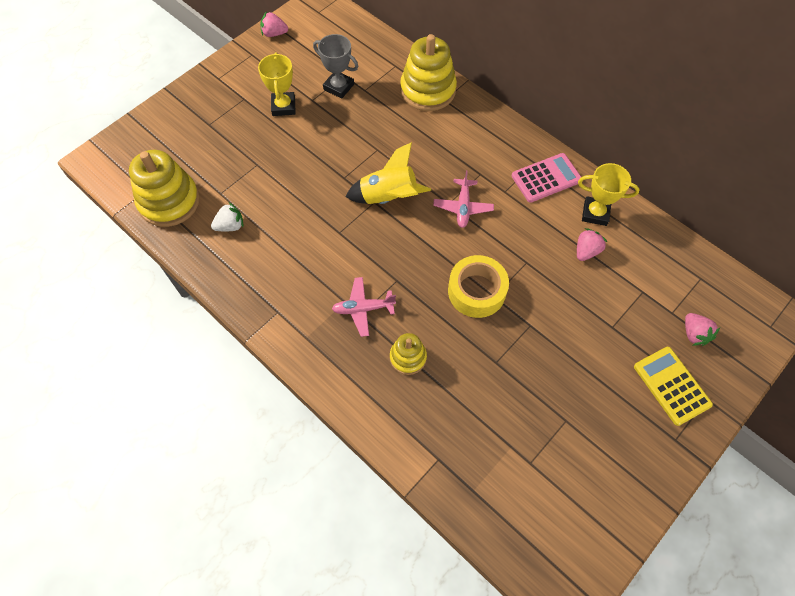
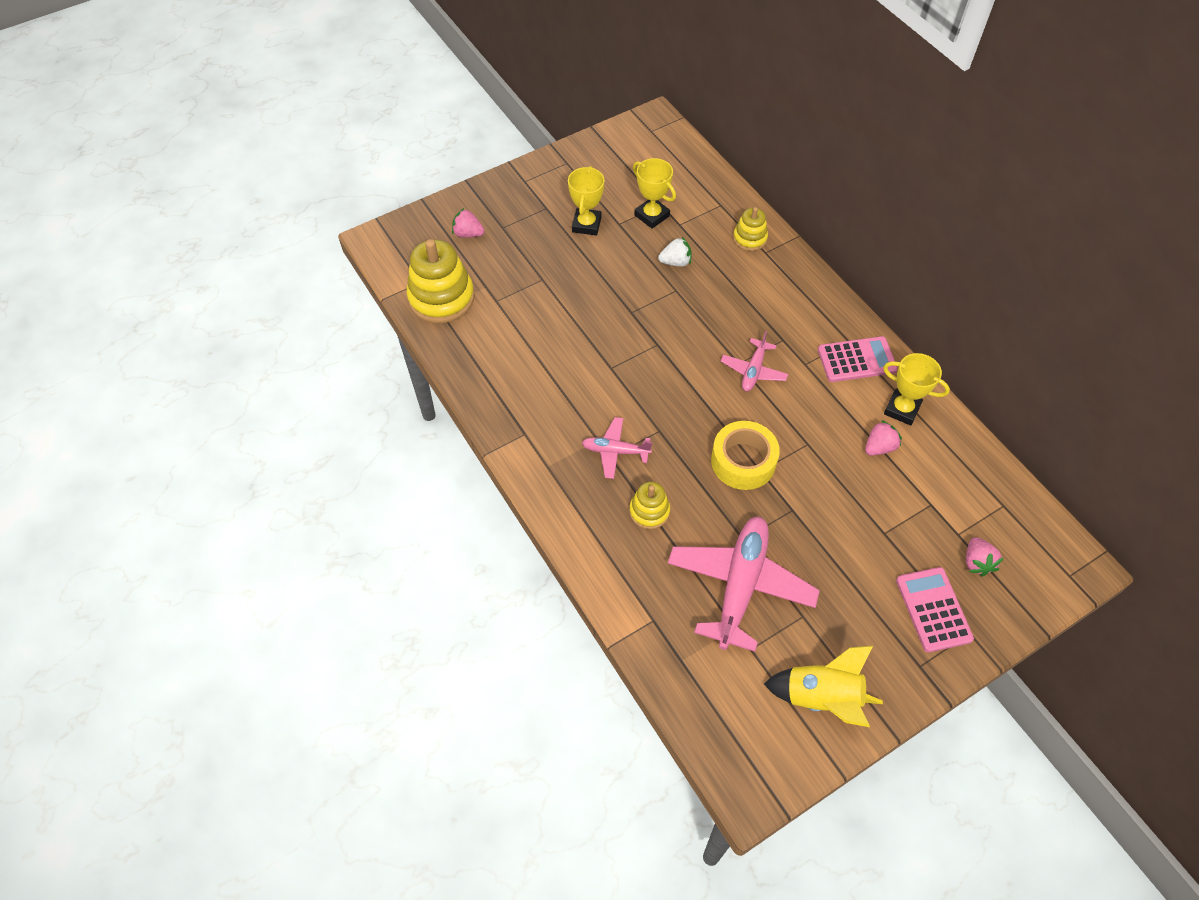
camera: 15 degrees right, 5 degrees down
(230, 226) = (498, 336): white strawberry -> white strawberry (675, 262)
(274, 34) = (597, 145): pink strawberry -> pink strawberry (468, 234)
(338, 87) = (652, 215): grey trophy -> yellow trophy
(388, 197) = (674, 343): yellow rocket -> yellow rocket (821, 698)
(428, 90) = (749, 238): yellow stacking toy -> yellow stacking toy, size x0.54
(505, 406) = (740, 585): none -> pink plane
(671, 385) = (933, 609): yellow calculator -> pink calculator

